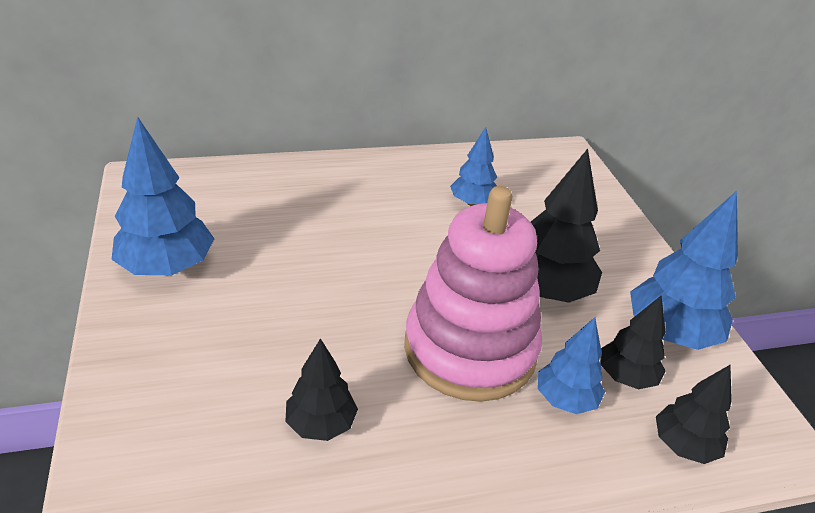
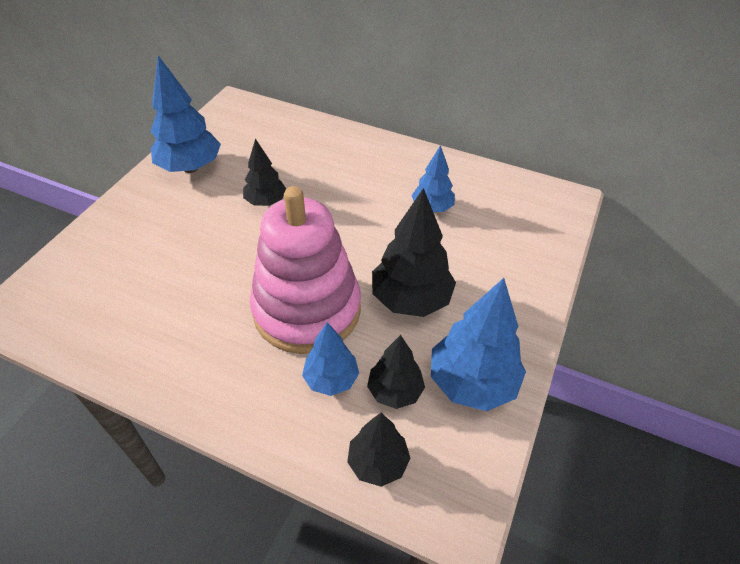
camera: 40 degrees right, 10 degrees up
(321, 424) = (171, 304): black tree -> black tree (266, 201)

